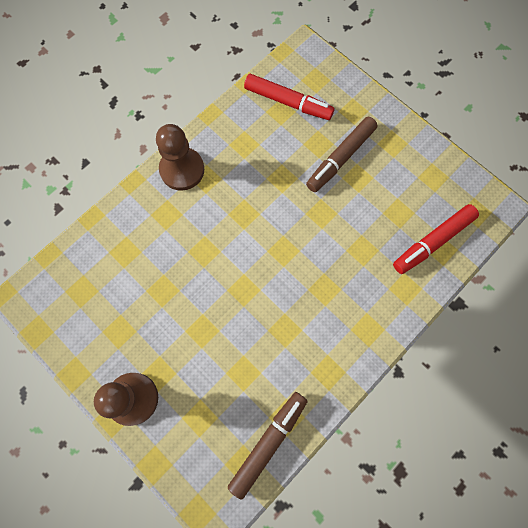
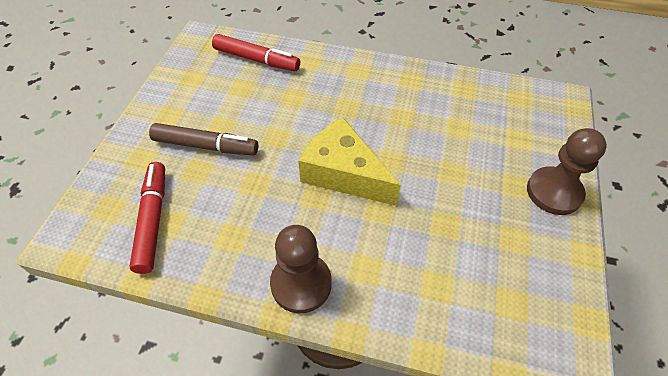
camera: 120 degrees left, 20 degrees down
(253, 245) = (343, 173): none -> yellow cheese
(268, 442) = (491, 91): brown marker -> none

